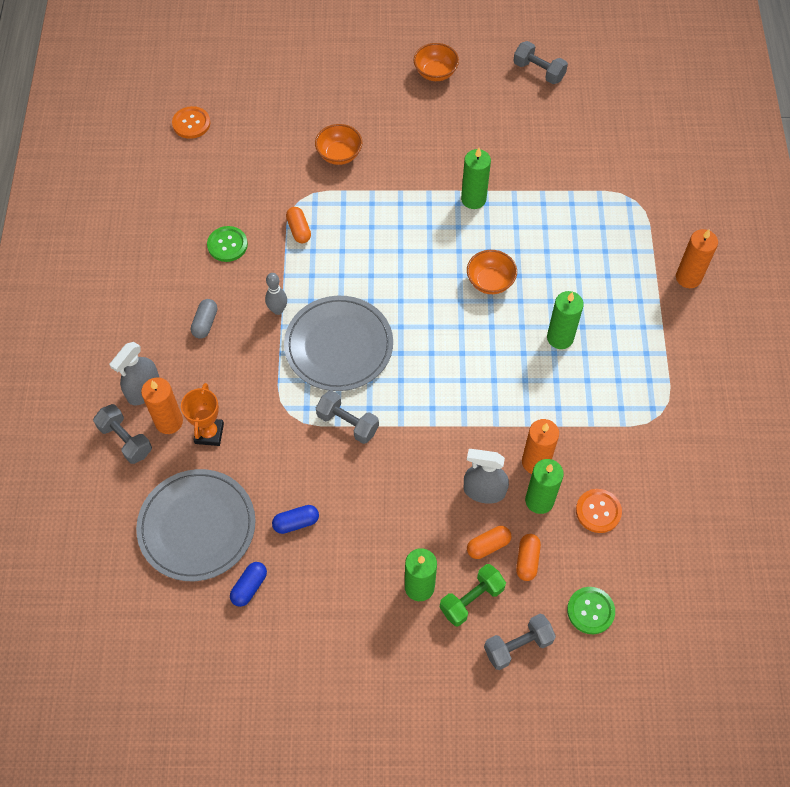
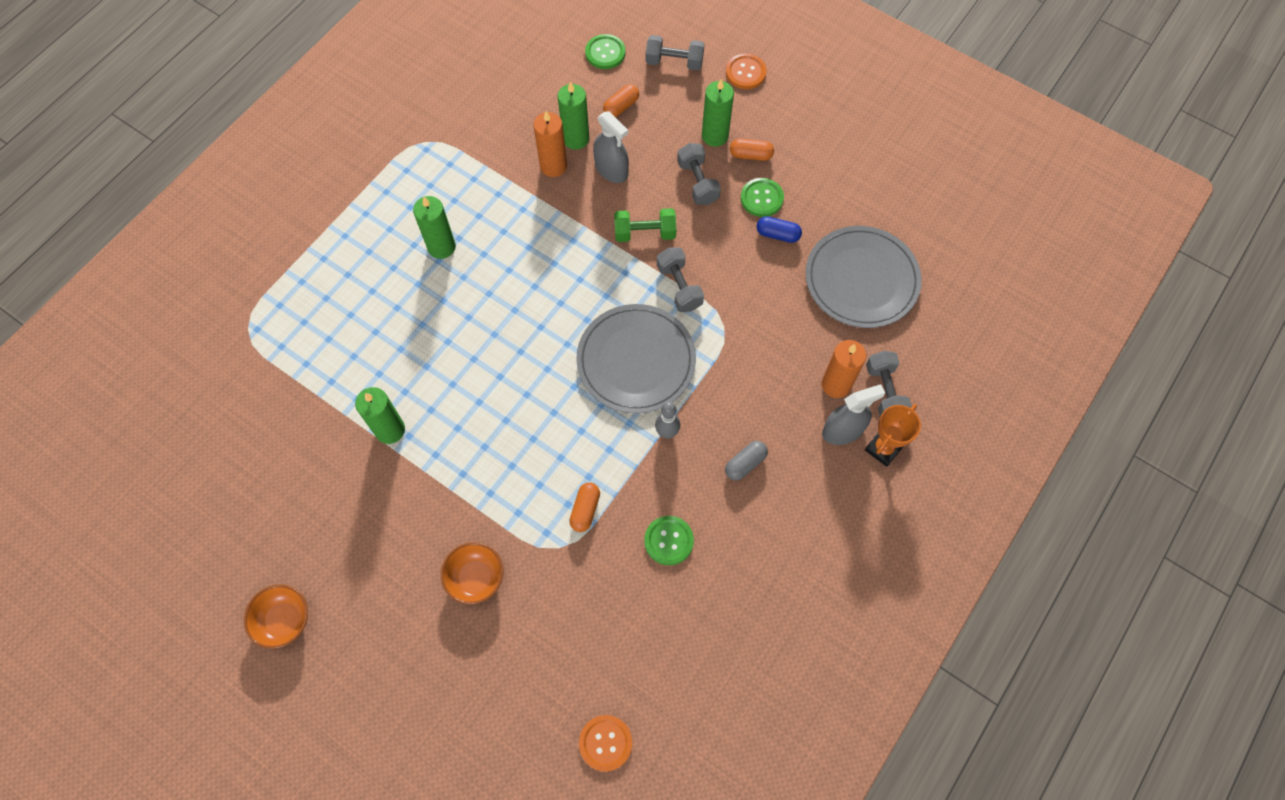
camera: 145 degrees left, 5 degrees up
(209, 433) = (805, 351): orange trophy -> orange trophy (883, 448)
(249, 587) = (845, 210): blue capsule -> none
(333, 549) = (761, 198): none -> green button
(471, 599) = (683, 106): green dumbbell -> green dumbbell (645, 233)
(488, 545) = (641, 132): orange capsule -> orange capsule (750, 155)
(490, 281) = (452, 335): orange bowl -> none
(538, 71) = (179, 542): grey dumbbell -> grey dumbbell (697, 182)
(598, 511) = (539, 106): orange button -> orange button (745, 72)
(688, 277) = (284, 229): orange candle -> none

